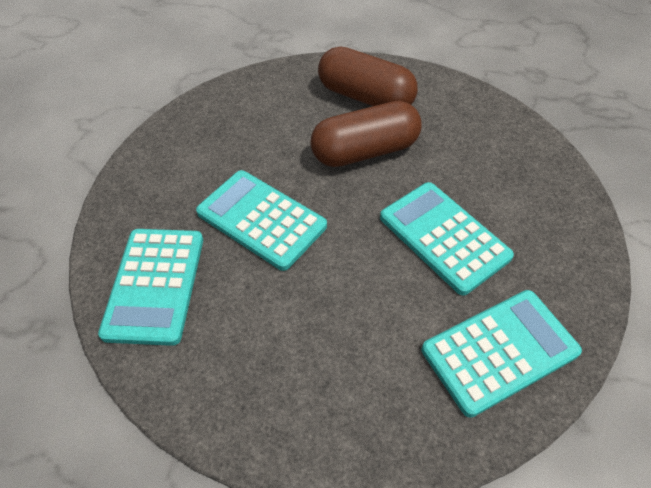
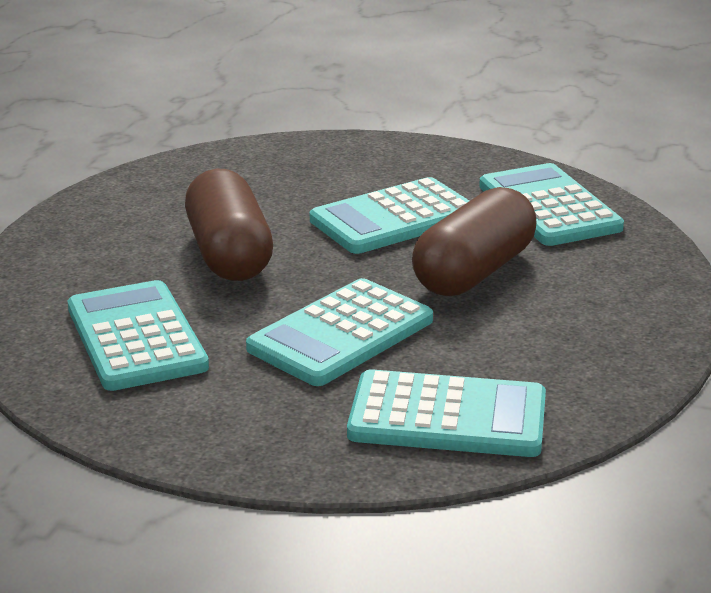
camera: 85 degrees left, 25 degrees down
(254, 126) = (136, 337): none -> turquoise calculator
(365, 97) = (111, 246): brown capsule -> brown capsule (474, 272)

